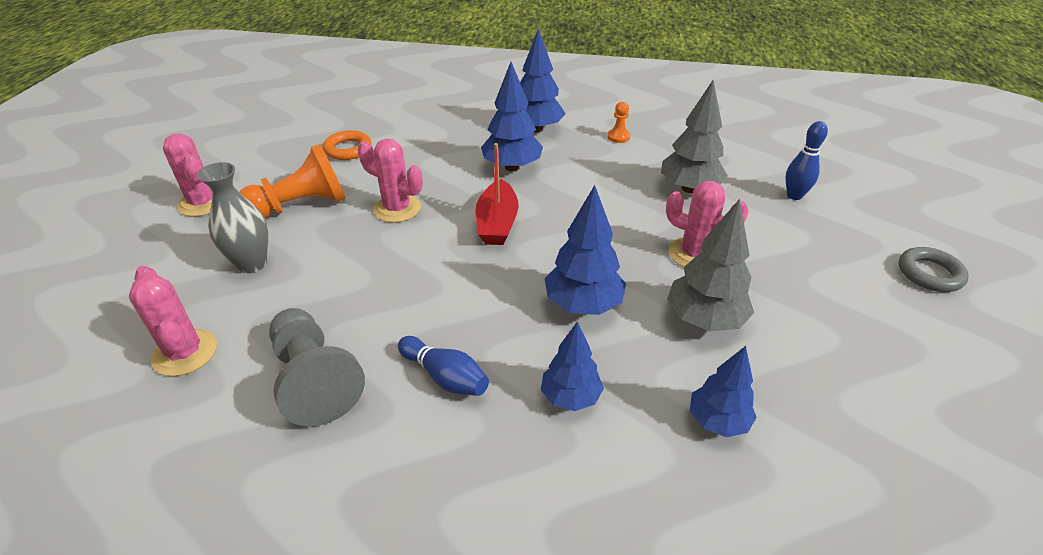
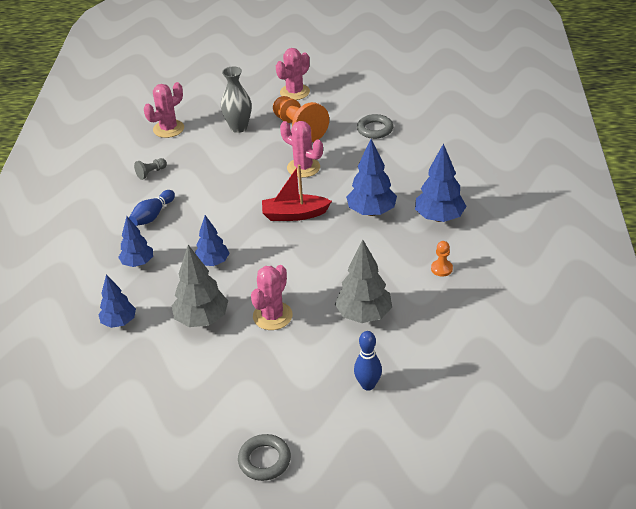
camera: 85 degrees right, 0 degrees up
(314, 379) = (151, 173): grey pawn -> grey pawn, size x0.45
(348, 149) = (375, 129): orange ring -> grey ring
(397, 209) = (303, 168): pink cactus -> pink cactus turned 75 degrees counterclockwise
(583, 305) = (213, 262): blue tree -> blue tree, size x0.66

